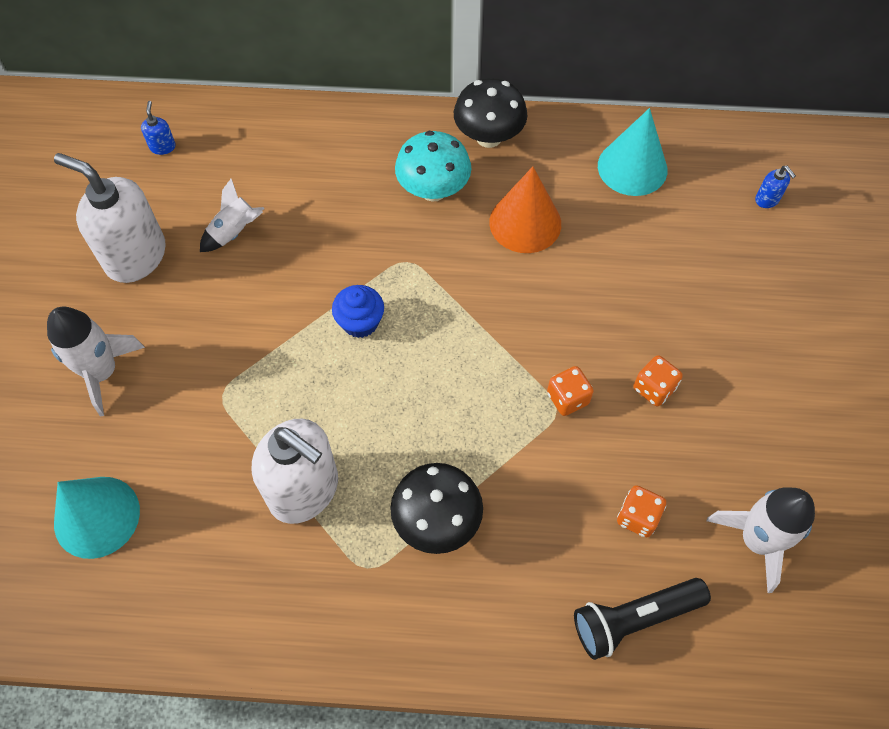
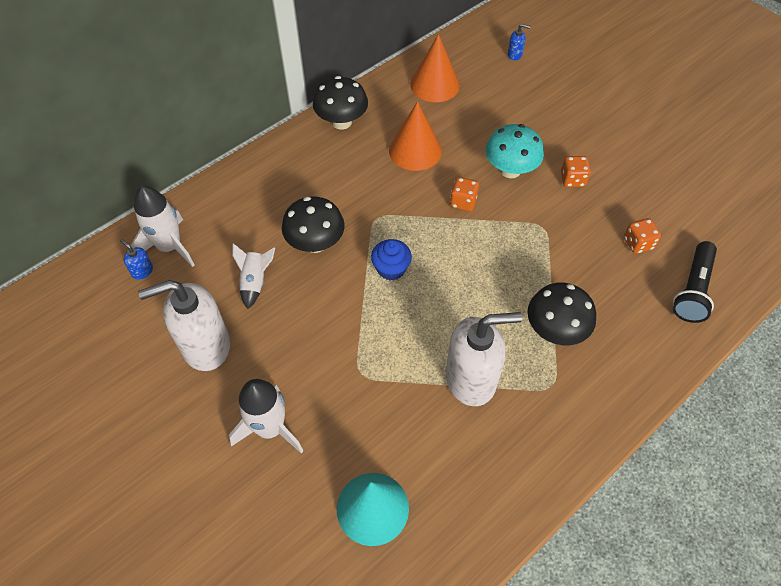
camera: 45 degrees left, 5 degrees down
(324, 240) = (315, 243): none -> black mushroom
(433, 190) = (345, 170): turquoise mushroom -> turquoise mushroom (510, 170)
(567, 398) = (541, 217): orange dice -> orange dice (463, 202)
(632, 167) = (434, 84): turquoise cone -> orange cone
(757, 540) = (695, 209): white rocket -> white rocket (170, 247)

